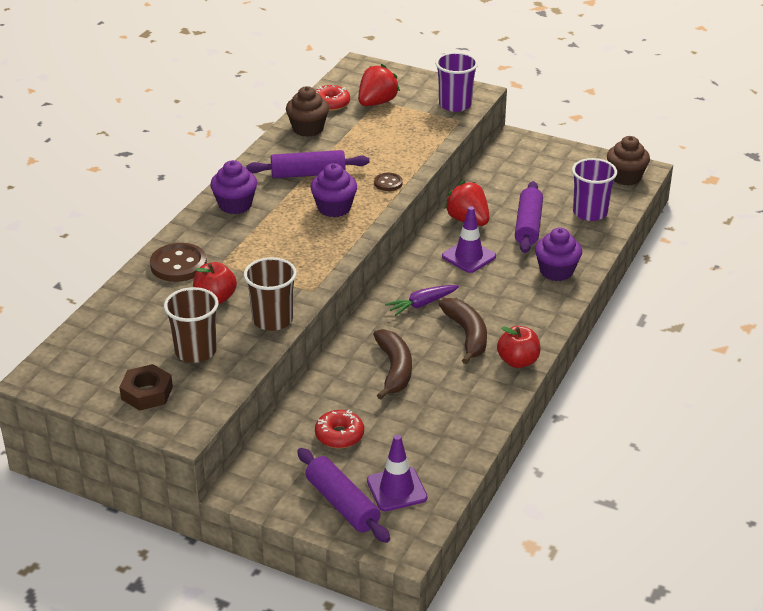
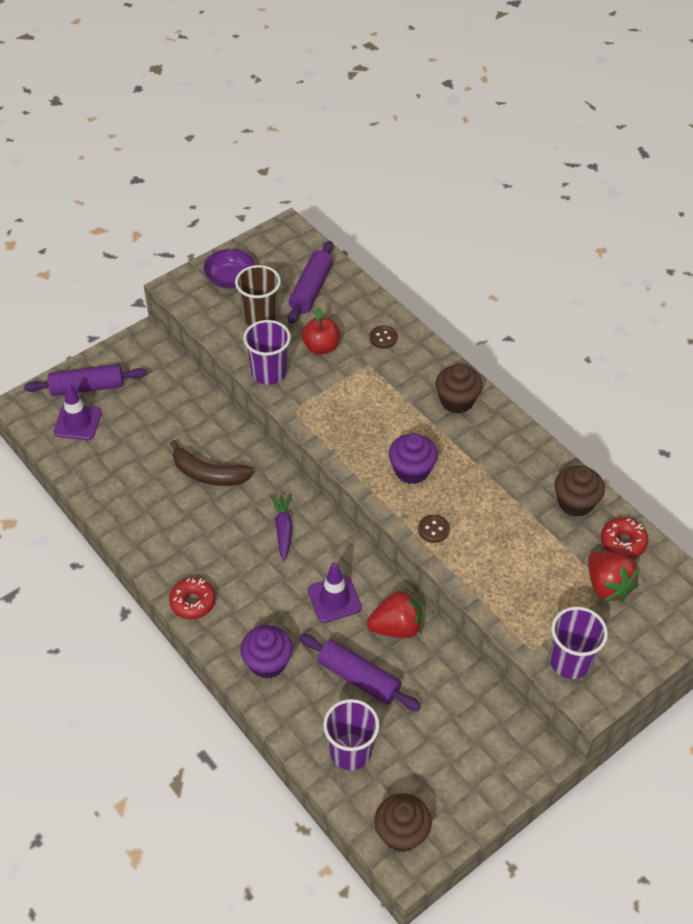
camera: 115 degrees right, 15 degrees up
(147, 393) = (230, 279): brown nut -> purple bowl
(178, 265) = (383, 338): brown button -> brown button, size x0.55
(235, 205) = (457, 401): purple cupcake -> brown cupcake
(272, 320) = (269, 372): brown cup -> purple cup
(308, 174) = (483, 472): purple rolling pin -> purple rolling pin (311, 289)
(339, 435) = (157, 411): red donut -> red donut (193, 602)
(467, 335) = (219, 544): brown banana -> none
(518, 361) = (161, 564): red apple -> none

